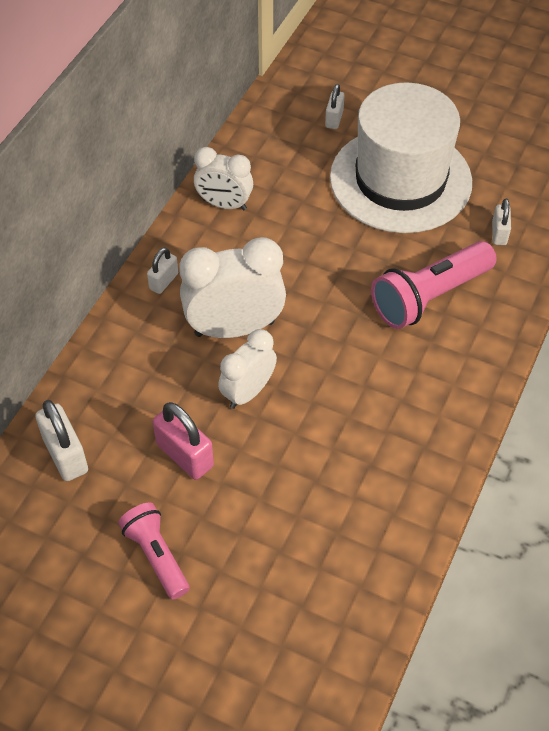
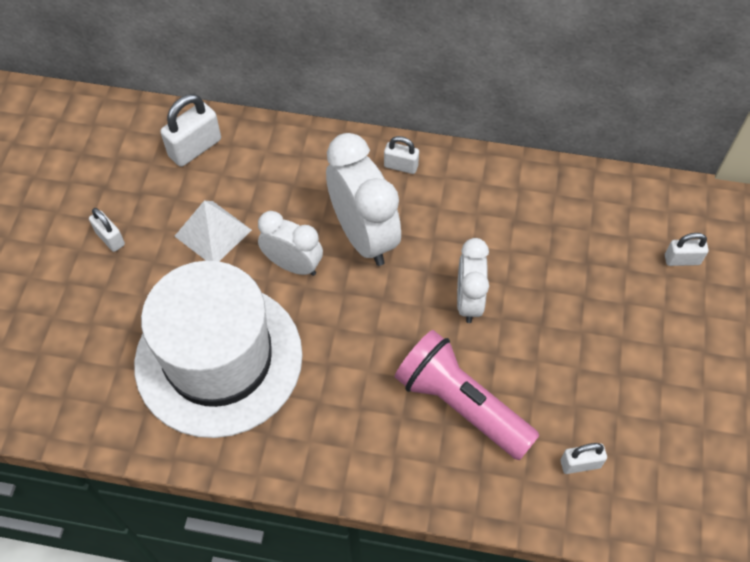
camera: 75 degrees right, 5 degrees up
(156, 556) = (110, 238): pink flashlight -> white padlock
(185, 455) = (213, 233): pink padlock -> white pyramid
(224, 204) = (515, 189): white clock -> white clock (468, 301)
(400, 180) = (619, 344): white hat -> white hat (219, 359)

